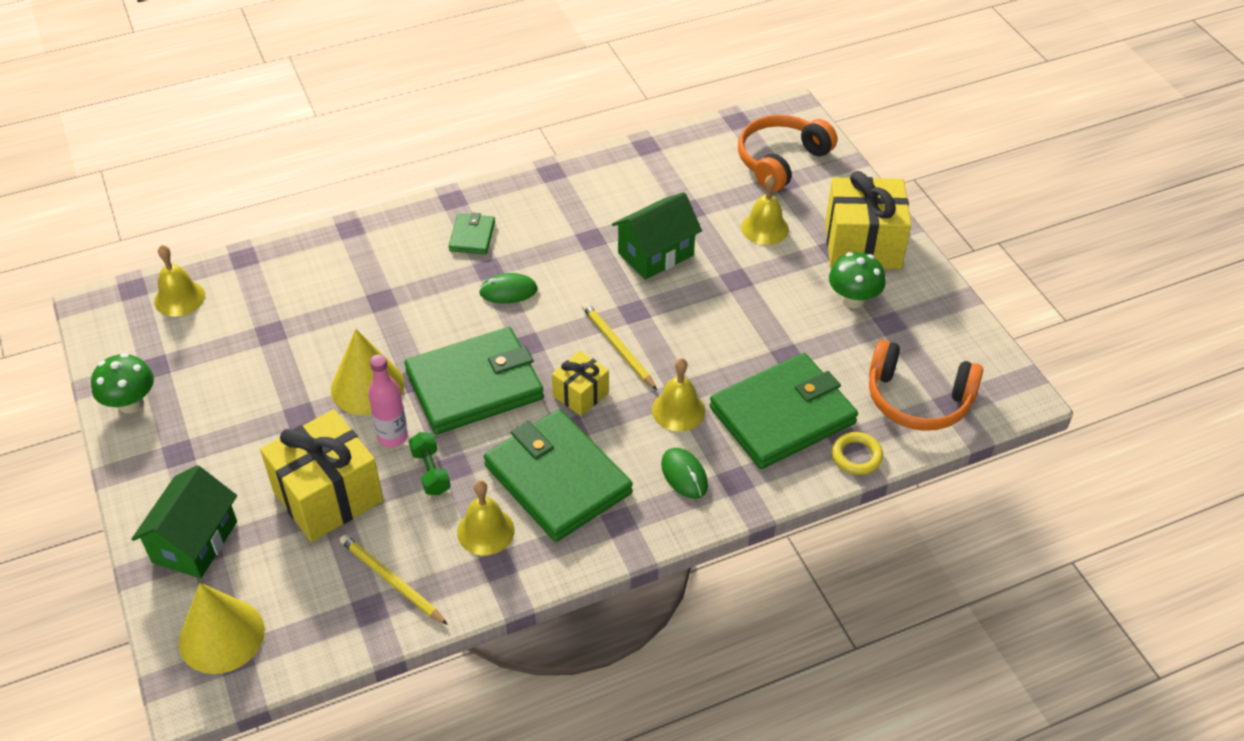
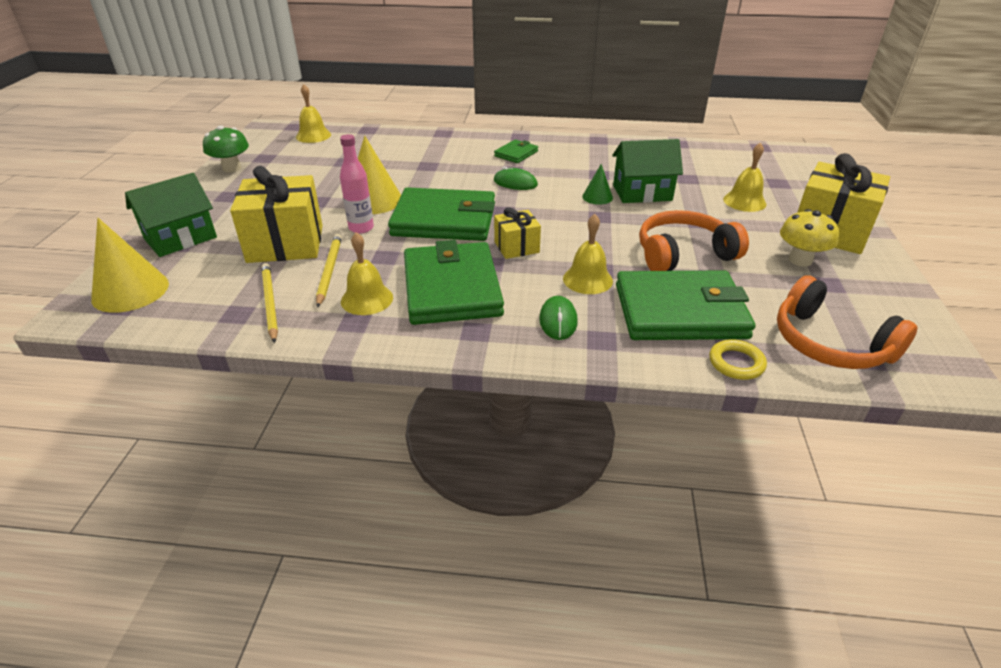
camera: 30 degrees right, 10 degrees down
(431, 472) = (365, 254): green dumbbell -> none
(613, 280) = (597, 197): none -> green cone
(617, 347) = (569, 231): yellow pencil -> yellow pencil (329, 271)
(781, 161) = (783, 172): orange headphones -> orange headphones (683, 254)
(853, 299) = (800, 260): green mushroom -> yellow mushroom

